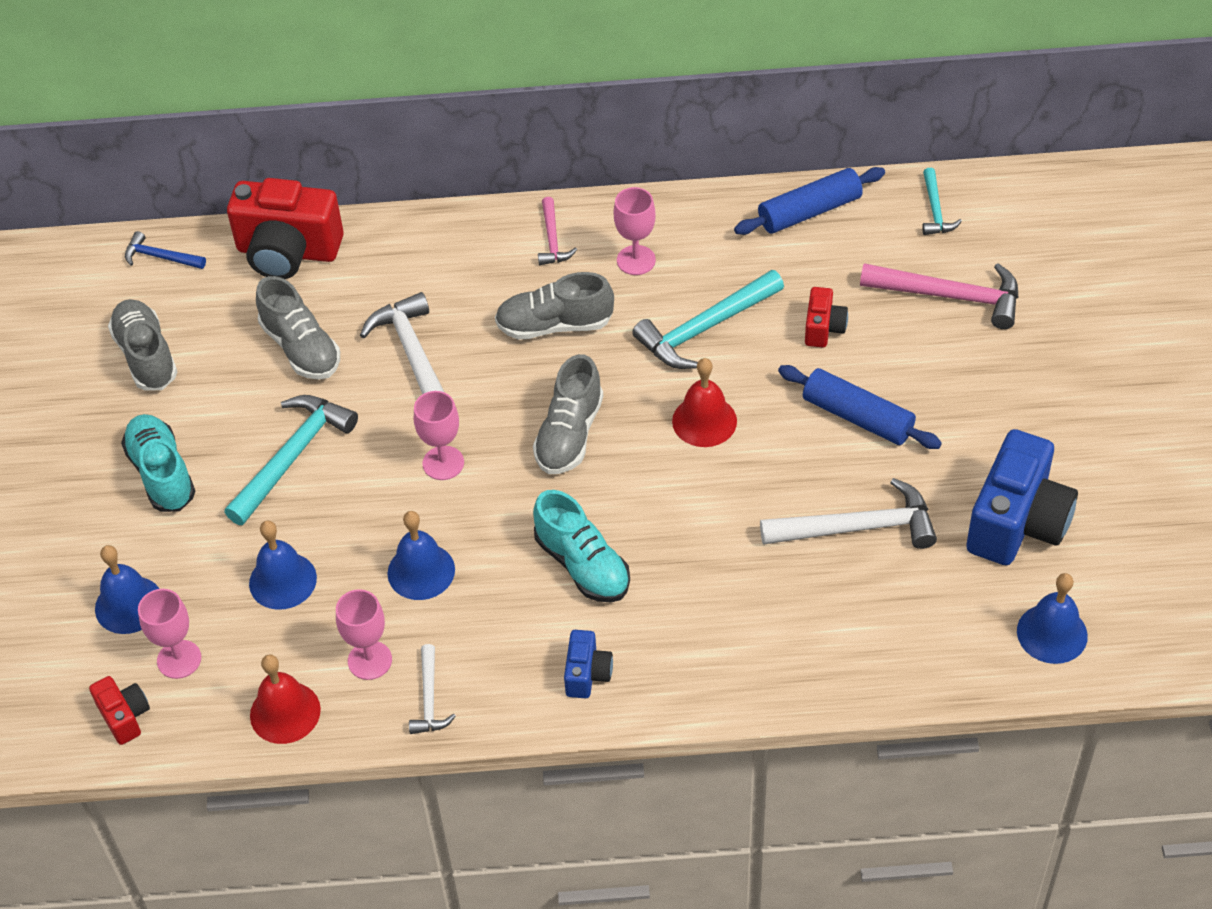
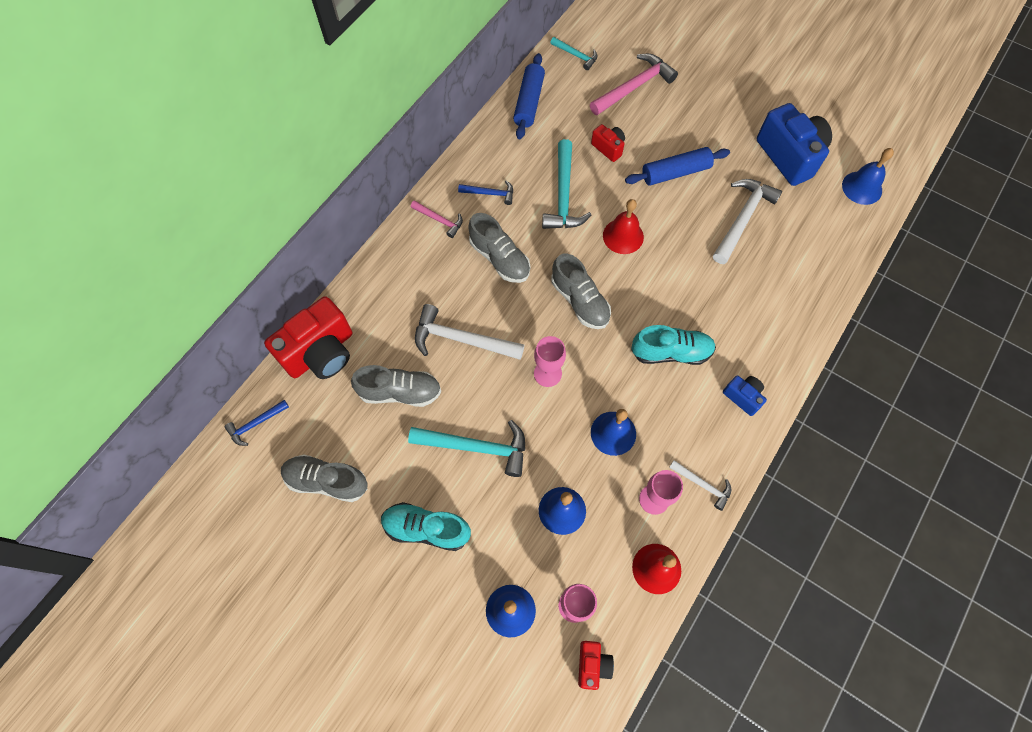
camera: 55 degrees left, 15 degrees up
(124, 716) = (592, 665): red camera -> red camera turned 90 degrees clockwise
(293, 456) = (476, 447): turquoise hammer -> turquoise hammer turned 120 degrees clockwise
(555, 325) = (500, 258): grey shoe -> grey shoe turned 75 degrees counterclockwise
(636, 260) = (490, 194): pink goblet -> blue hammer

